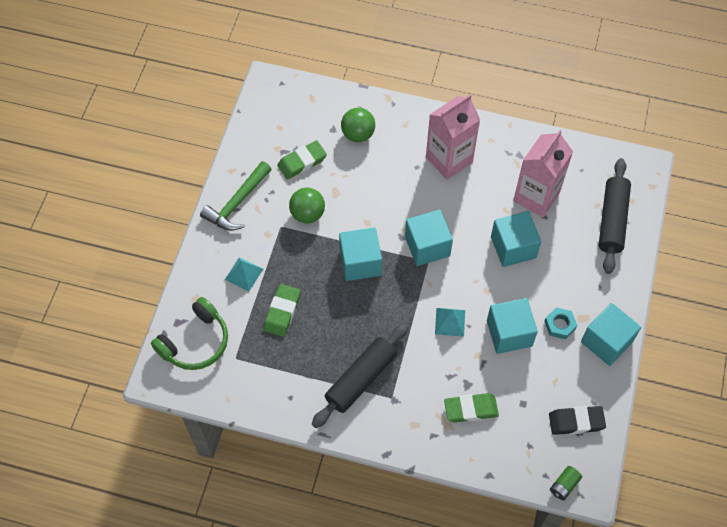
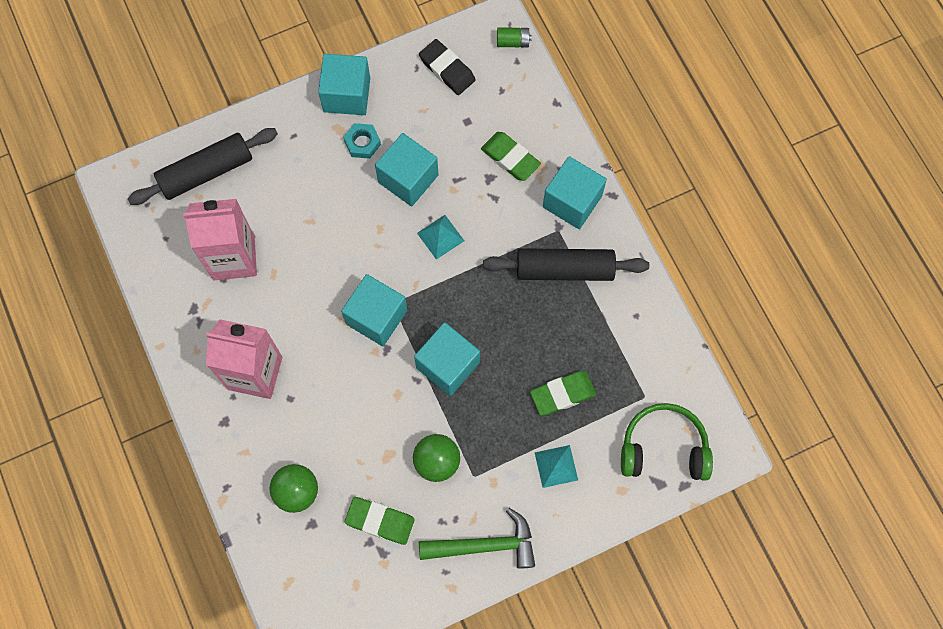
camera: 130 degrees left, 10 degrees up
(513, 247) = (311, 238): turquoise cube -> turquoise cube (572, 201)

